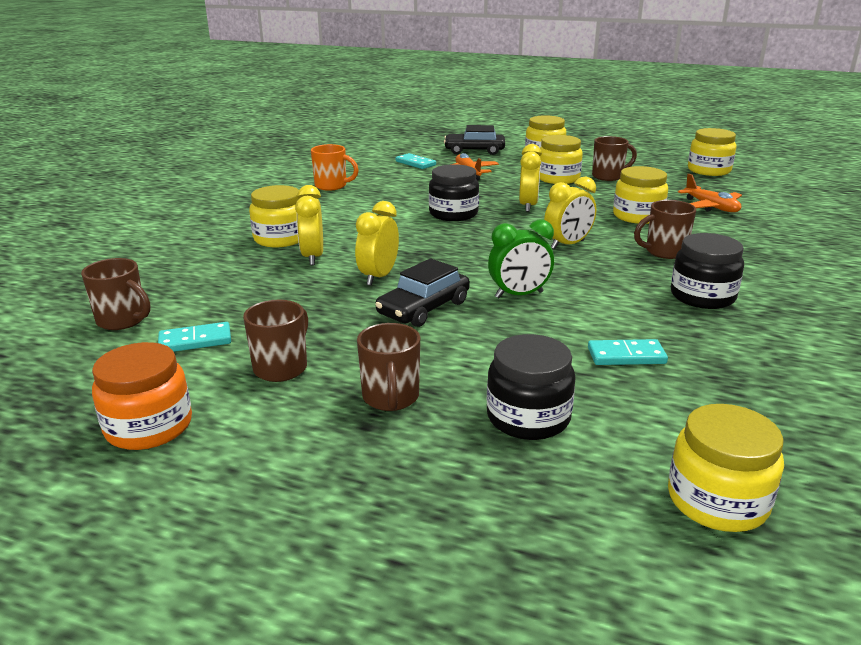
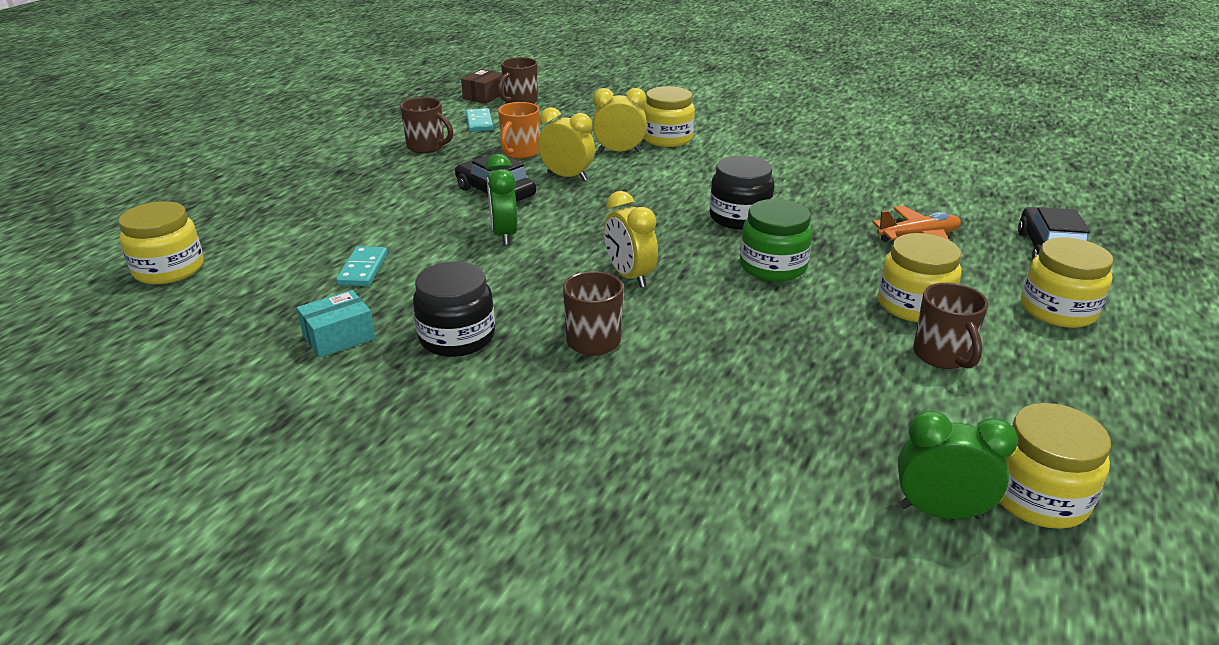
camera: 95 degrees right, 5 degrees up
(78, 349) = (484, 96): none -> brown box
(149, 426) = (382, 120): orange jar -> none
(332, 186) = (834, 156): orange mug -> orange mug (520, 153)
(391, 398) = (365, 178): brown mug -> none
(415, 163) = (953, 204): turquoise domino -> none
(528, 206) = (773, 266): yellow clock -> green jar
(528, 417) = (308, 219): black jar -> none
(637, 216) = (734, 346): yellow jar -> none
(711, 207) = (784, 432): orange plane -> none
(738, 184) = (940, 512): none -> green clock
(748, 346) = (339, 337): none -> turquoise box

